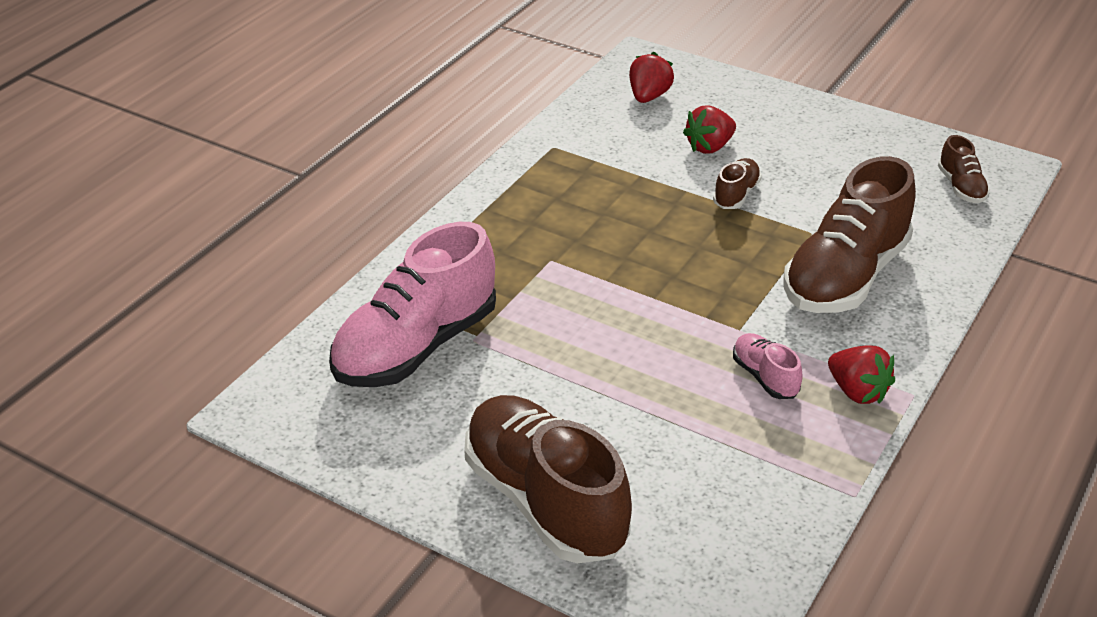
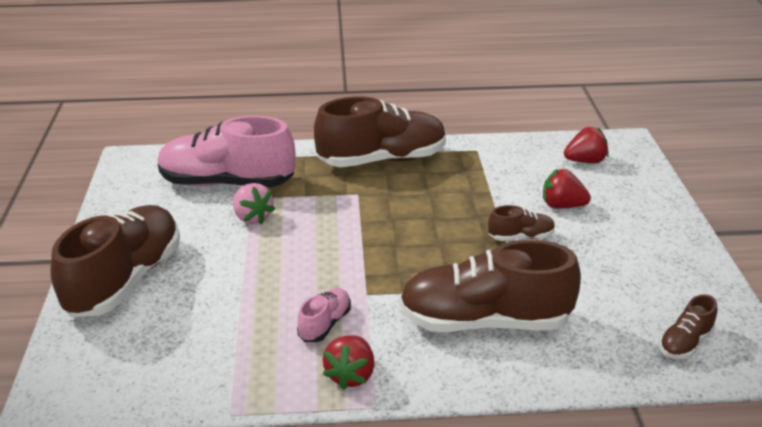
camera: 55 degrees right, 5 degrees down
(499, 214) = (382, 160): none -> brown shoe
(516, 354) = (252, 217): none -> pink strawberry

